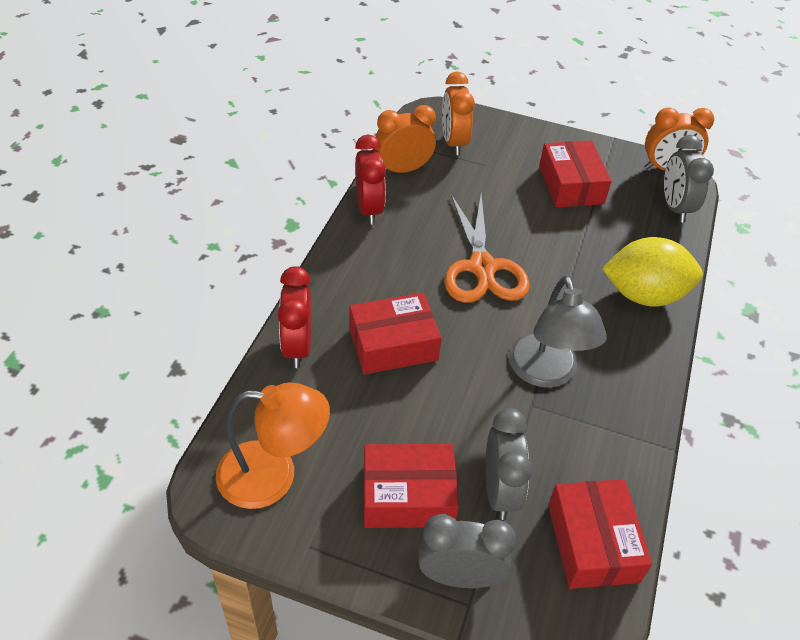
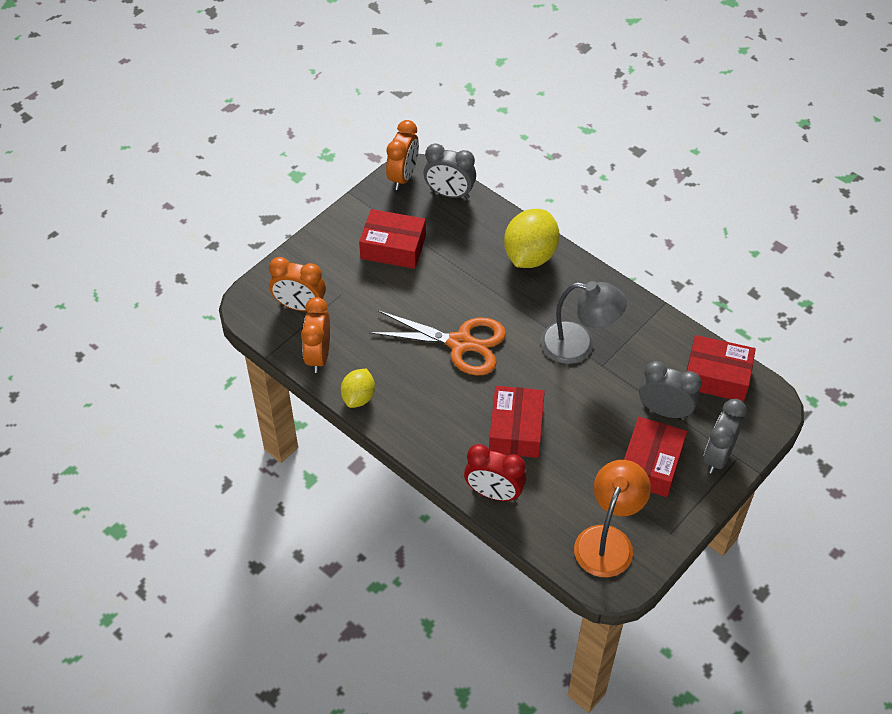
camera: 65 degrees left, 5 degrees up
(369, 209) = (358, 397): red clock -> yellow lemon

